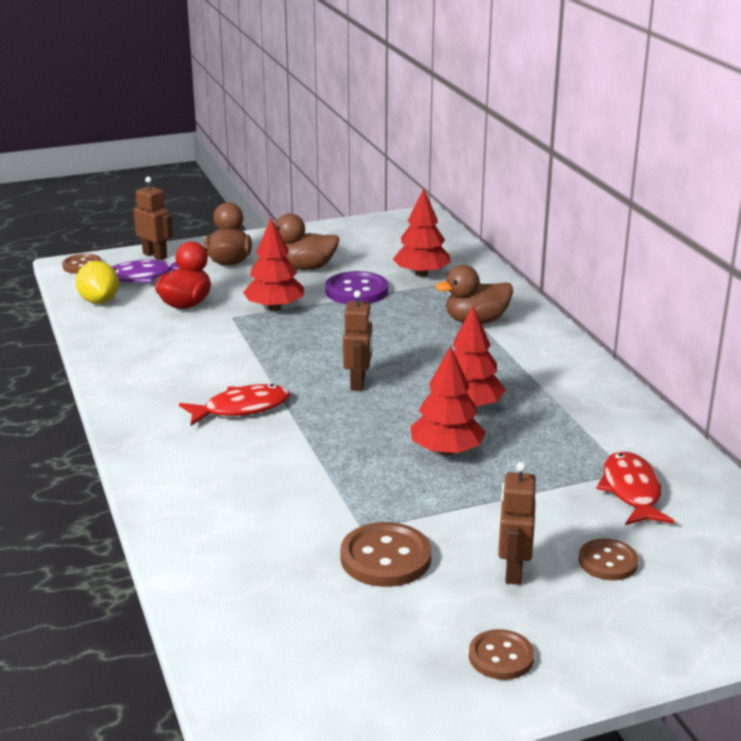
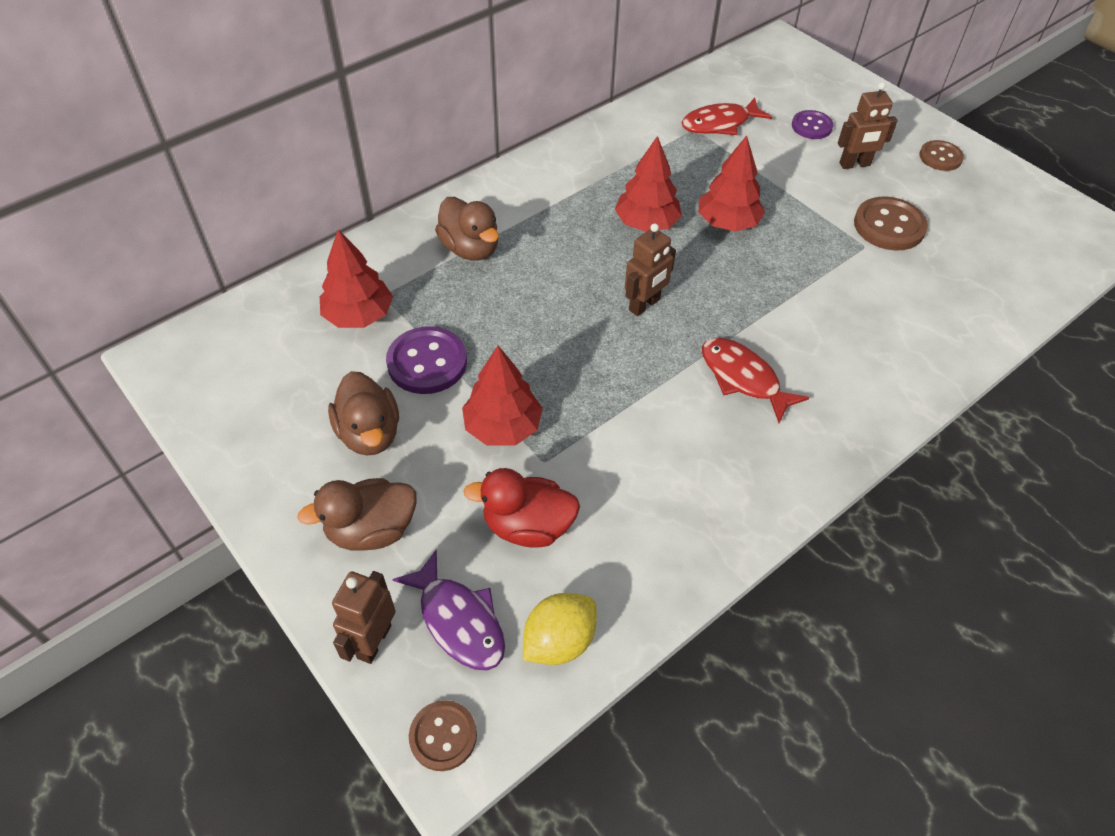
camera: 110 degrees left, 25 degrees up
(358, 383) = (644, 305): brown robot -> brown robot turned 150 degrees clockwise
(608, 562) = (811, 126): brown button -> purple button

